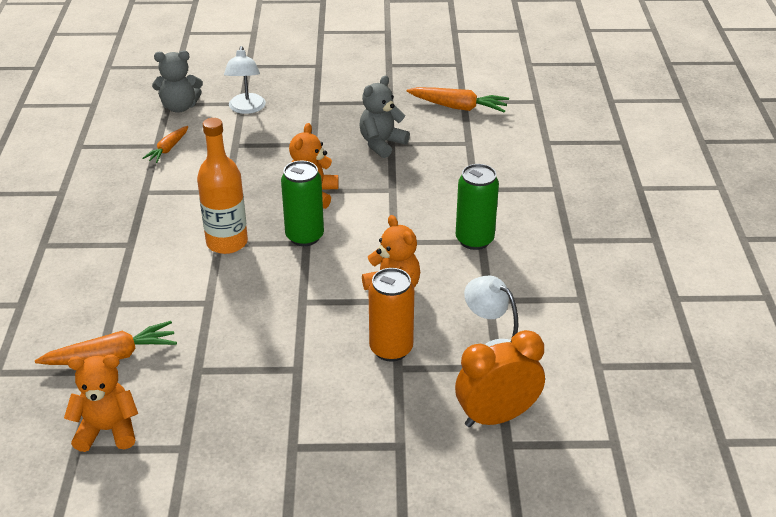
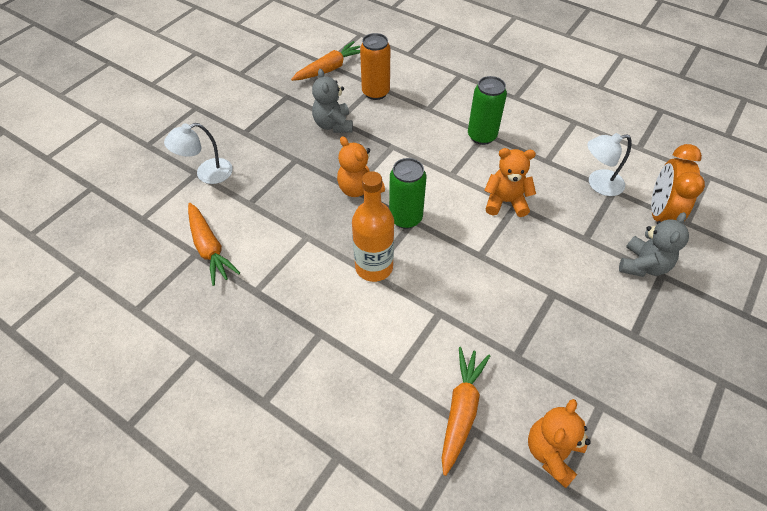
camera: 55 degrees left, 15 degrees up
(168, 149) = (209, 248): orange carrot -> orange carrot, size x1.60
(180, 107) = (156, 213): grey teddy bear -> grey teddy bear (642, 265)
(246, 109) = (207, 174): white lamp -> white lamp turned 120 degrees clockwise
(391, 349) = (564, 232): orange can -> orange can (375, 92)

